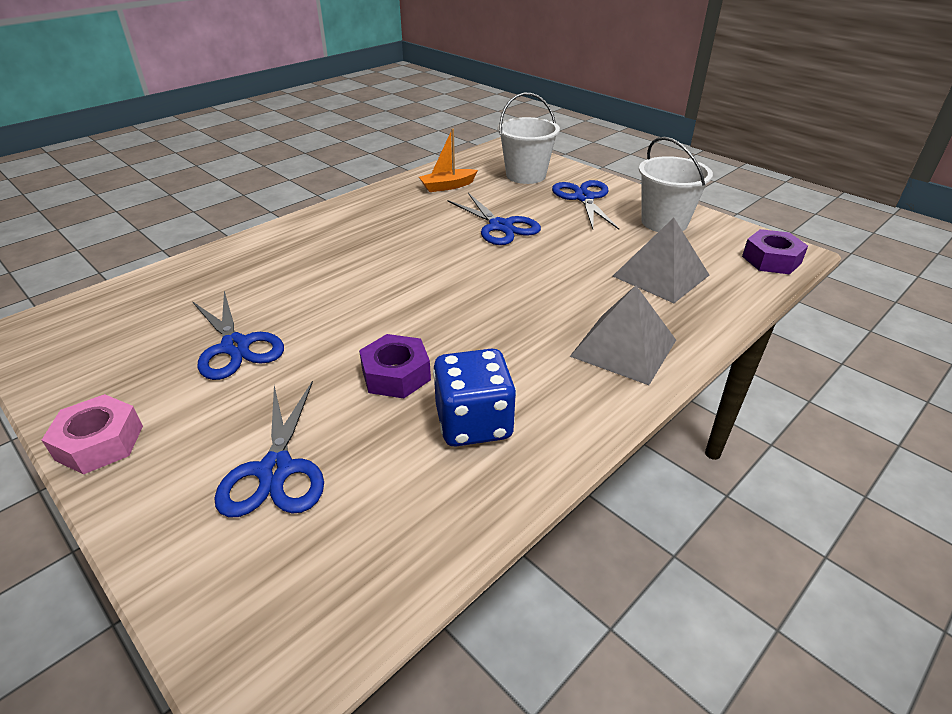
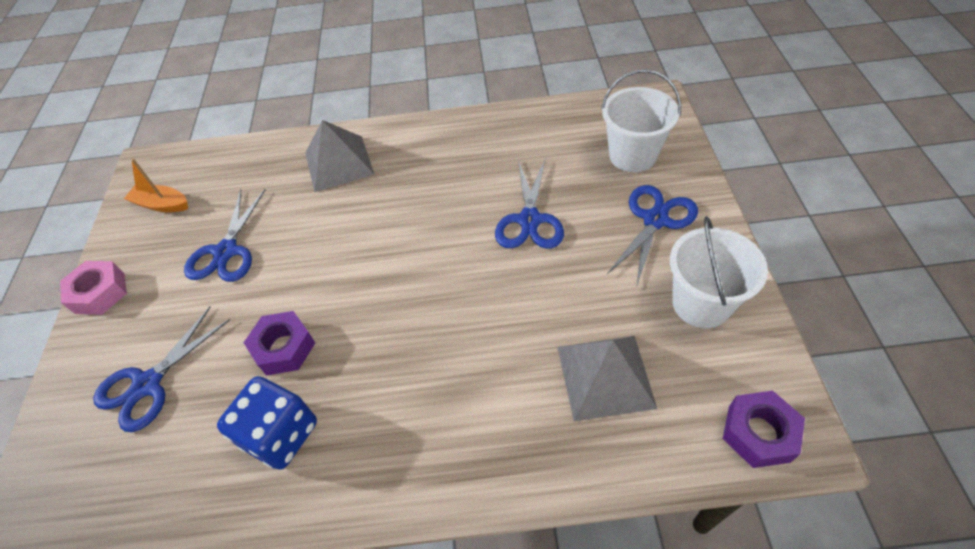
camera: 45 degrees right, 15 degrees up
(447, 186) = (541, 138): orange boat -> orange boat (162, 204)
(623, 348) = (465, 442): grey pyramid -> grey pyramid (338, 163)

